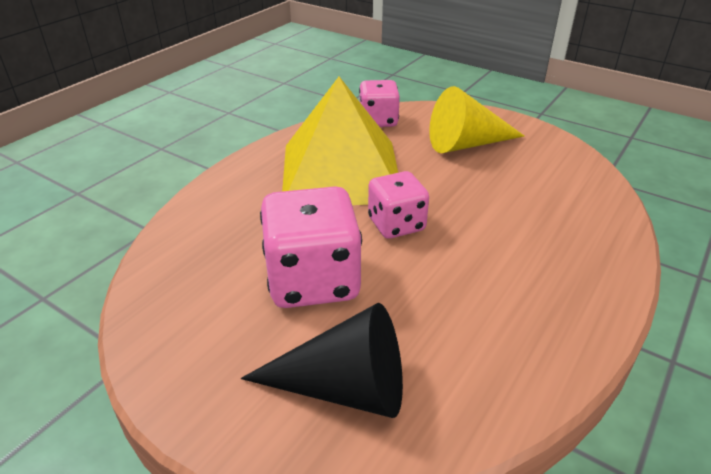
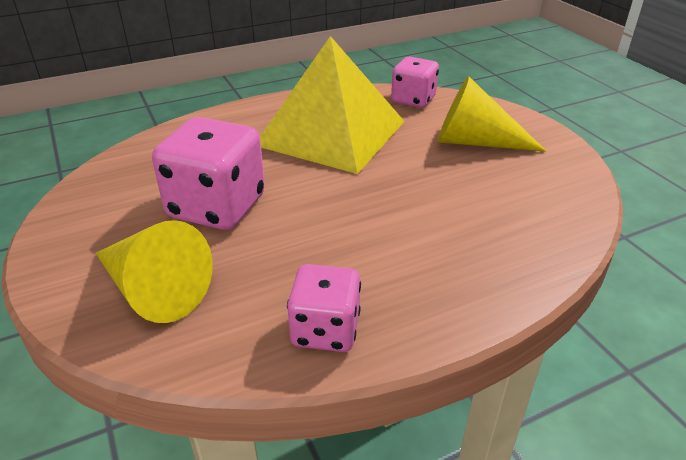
camera: 30 degrees right, 0 degrees up
(343, 387) = (154, 290): black cone -> yellow cone
(396, 224) = (330, 188): pink dice -> pink dice (325, 330)

